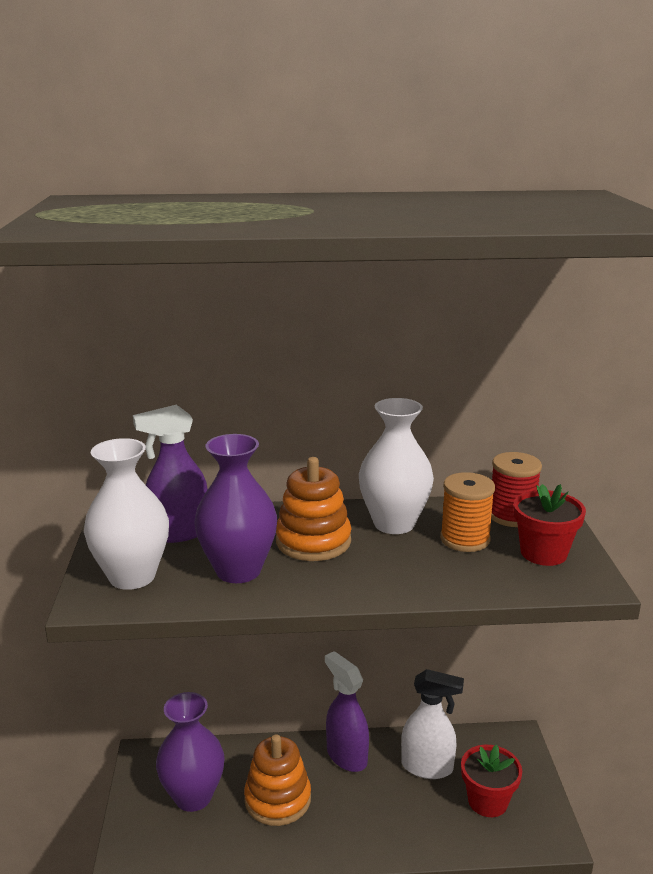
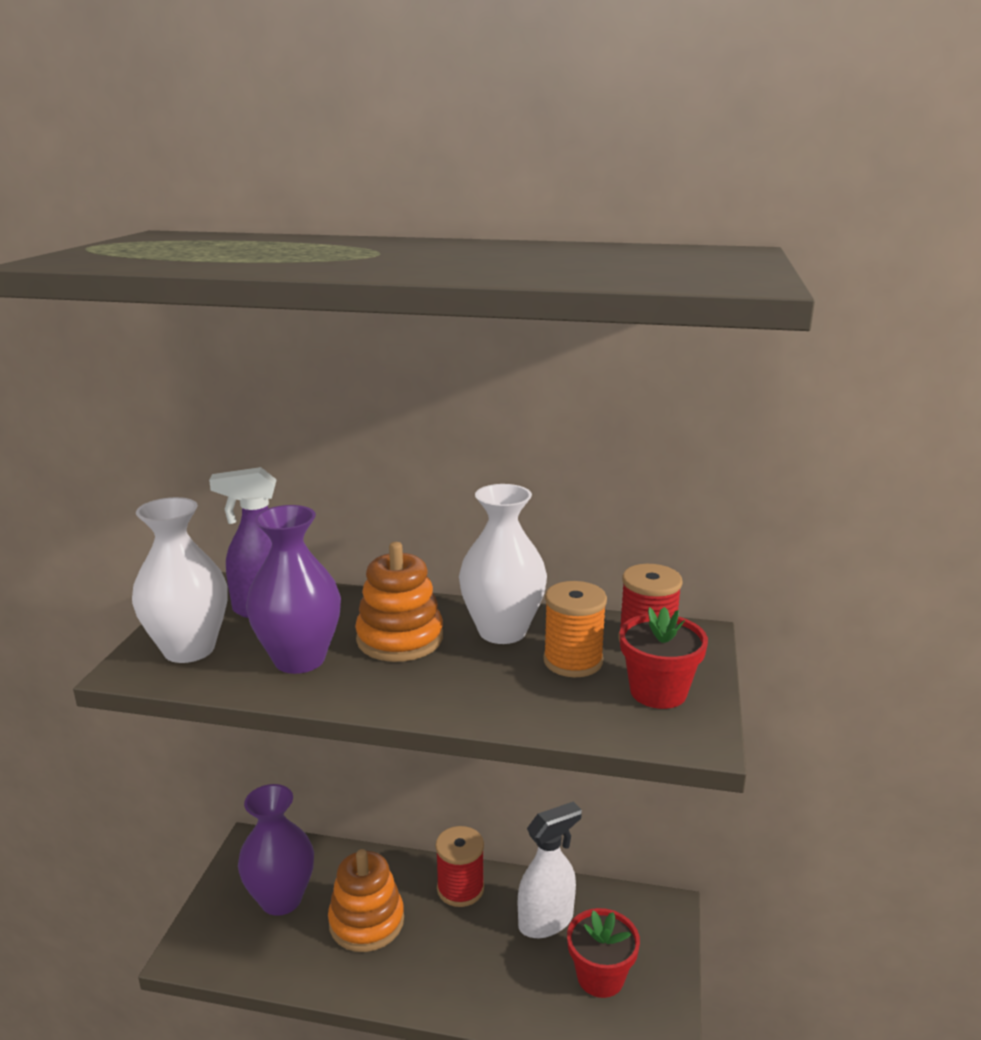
camera: 15 degrees right, 0 degrees up
(346, 756) = (460, 889): purple spray bottle -> red spool
(427, 767) = (546, 921): white spray bottle -> white spray bottle turned 60 degrees counterclockwise

